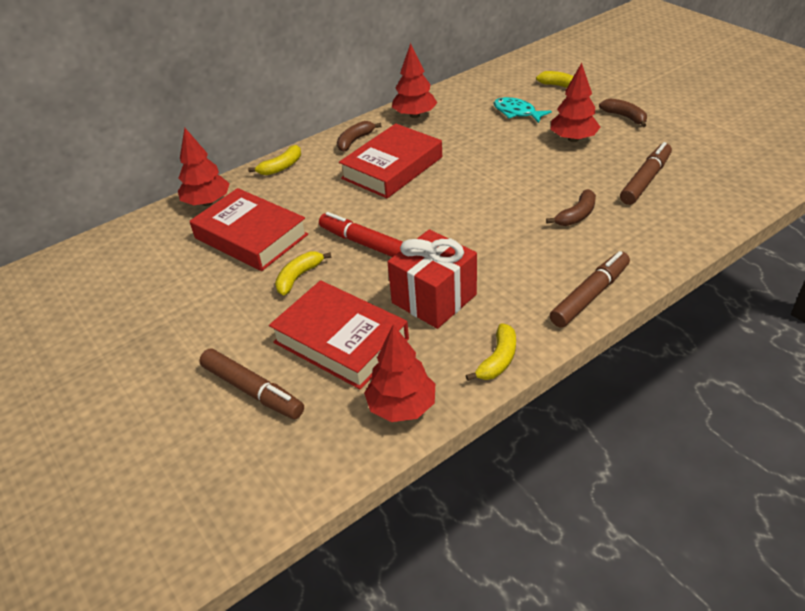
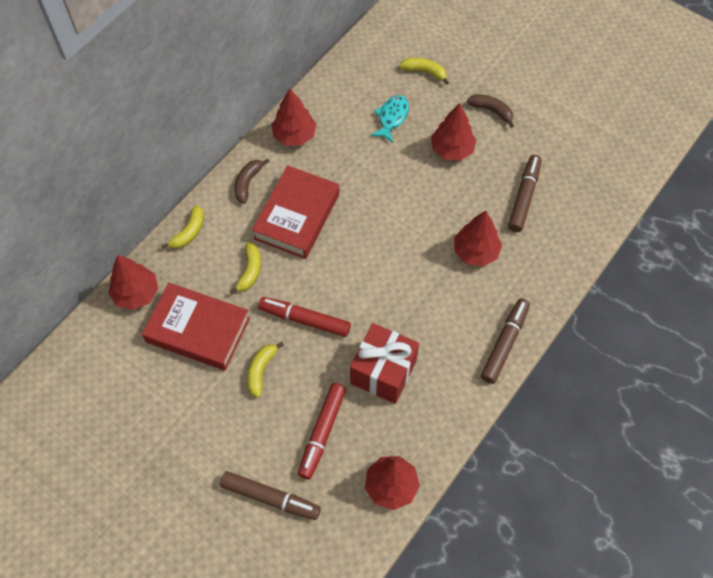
camera: 20 degrees left, 20 degrees up
(341, 341) = (322, 433): red book -> red marker
(498, 360) = (450, 425): yellow banana -> yellow banana (250, 271)
(517, 112) = (392, 118): turquoise fish -> turquoise fish turned 90 degrees clockwise
(576, 215) = (475, 252): brown banana -> red tree

